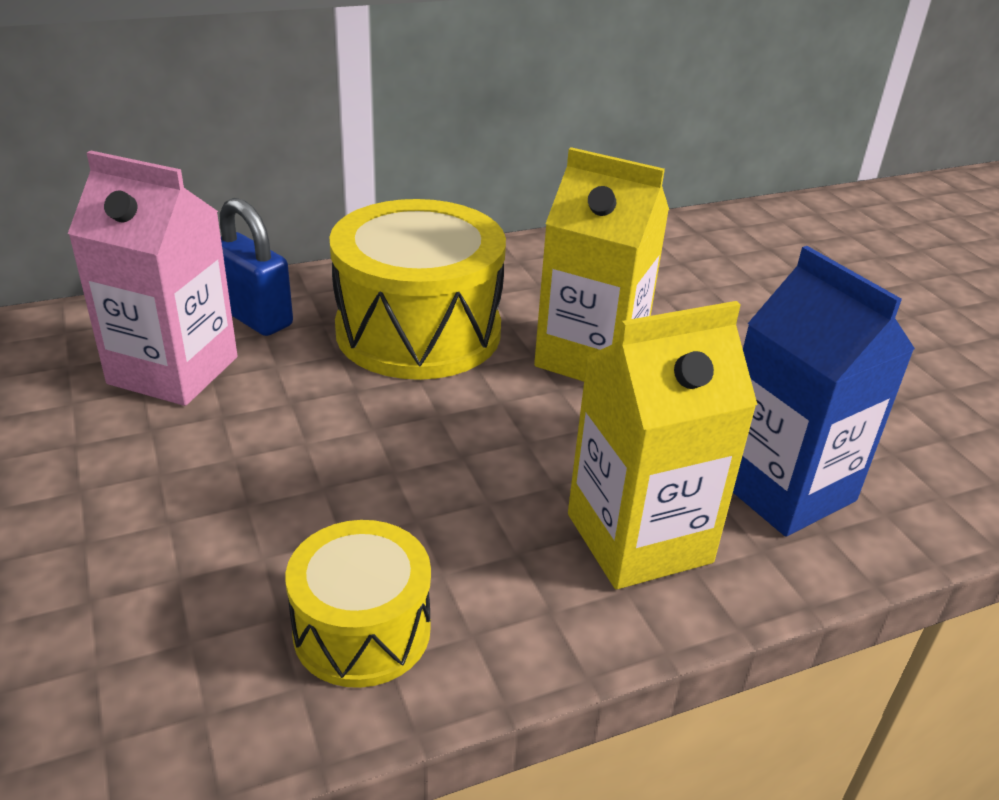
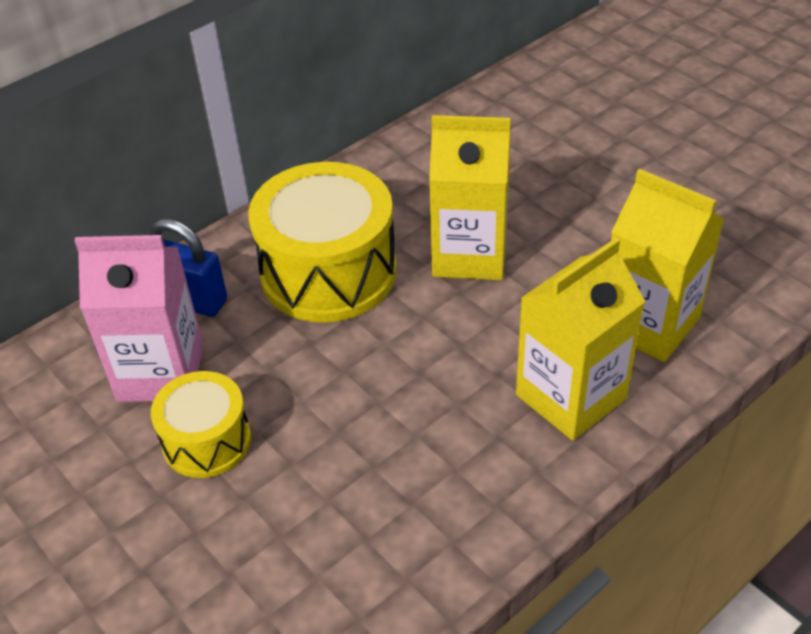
camera: 15 degrees left, 10 degrees up
(362, 630) = (425, 528): yellow drum -> yellow drum (207, 441)
(783, 488) = (649, 324): blue carton -> yellow carton

